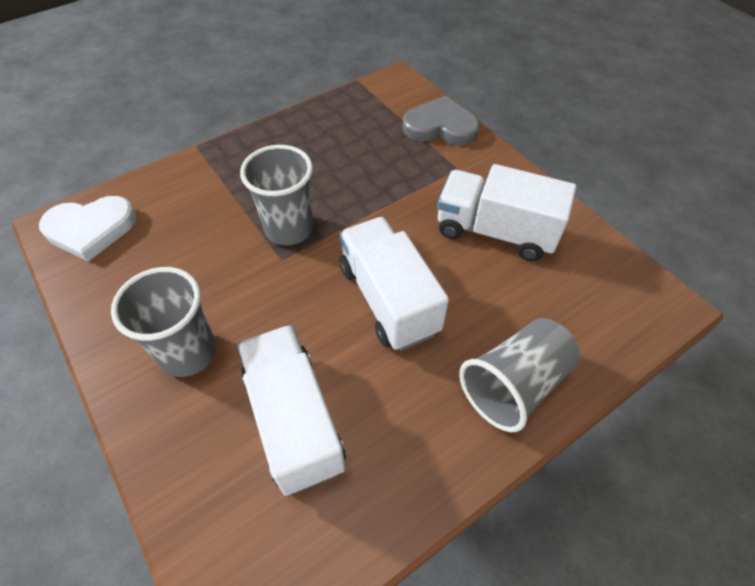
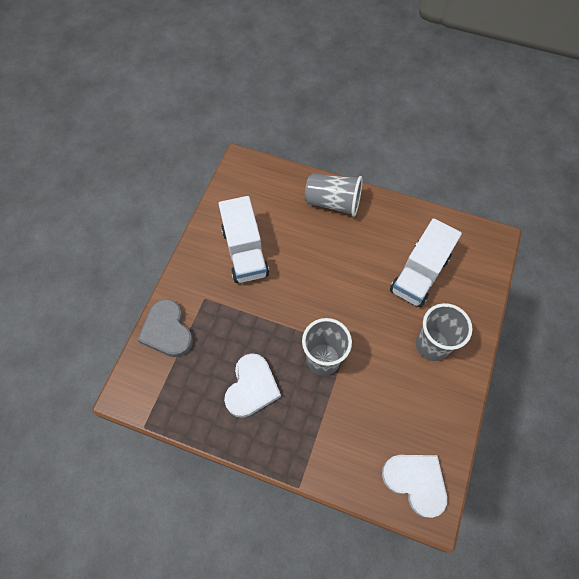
camera: 125 degrees left, 10 degrees up
(319, 158) = (252, 387): none -> white heart
(388, 299) = (329, 276): white truck -> none

